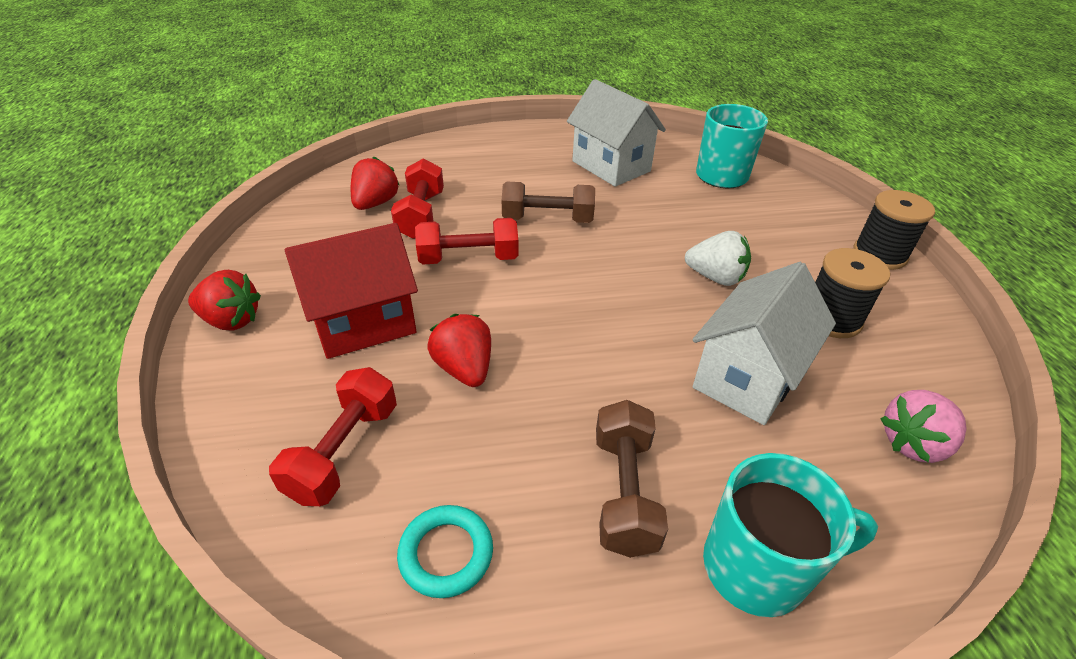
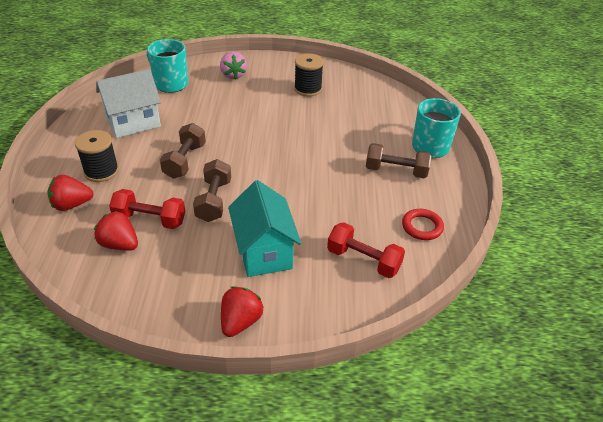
camera: 80 degrees left, 0 degrees up
(364, 323) = (264, 252): red house -> turquoise house
(446, 553) = (422, 227): turquoise ring -> red ring
(464, 368) = (313, 211): red strawberry -> red strawberry (72, 205)
(468, 259) = (214, 200): red dumbbell -> brown dumbbell
(715, 277) = (267, 112): white strawberry -> none
(747, 378) = (339, 123): white house -> none
(879, 254) = (267, 61): black spool -> black spool (101, 171)
(913, 443) = (380, 94): pink strawberry -> pink strawberry (233, 75)

